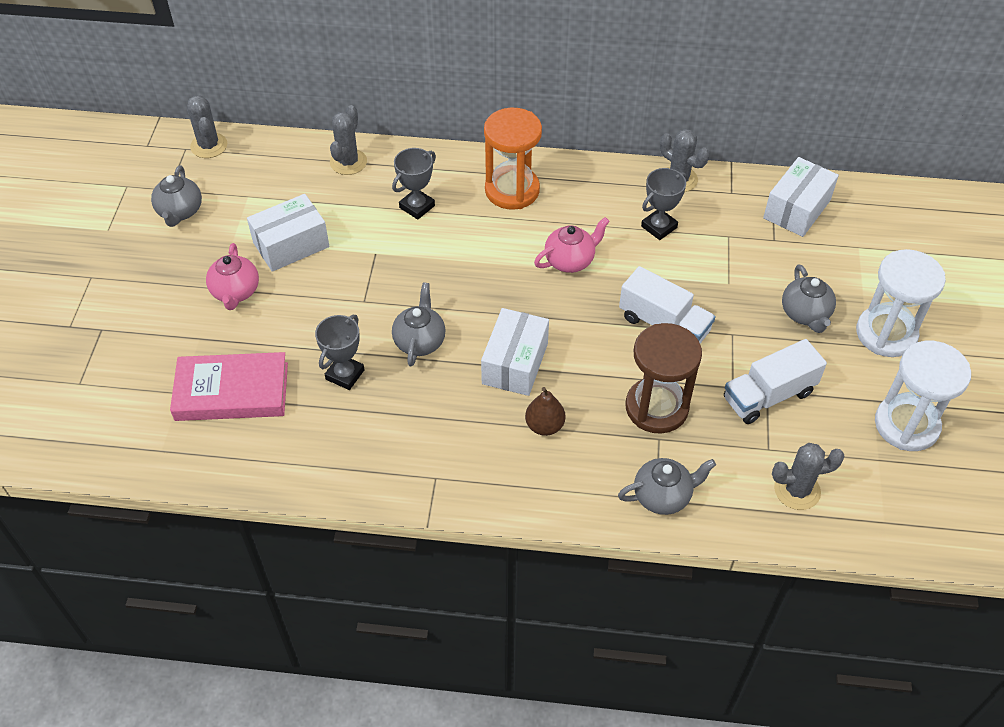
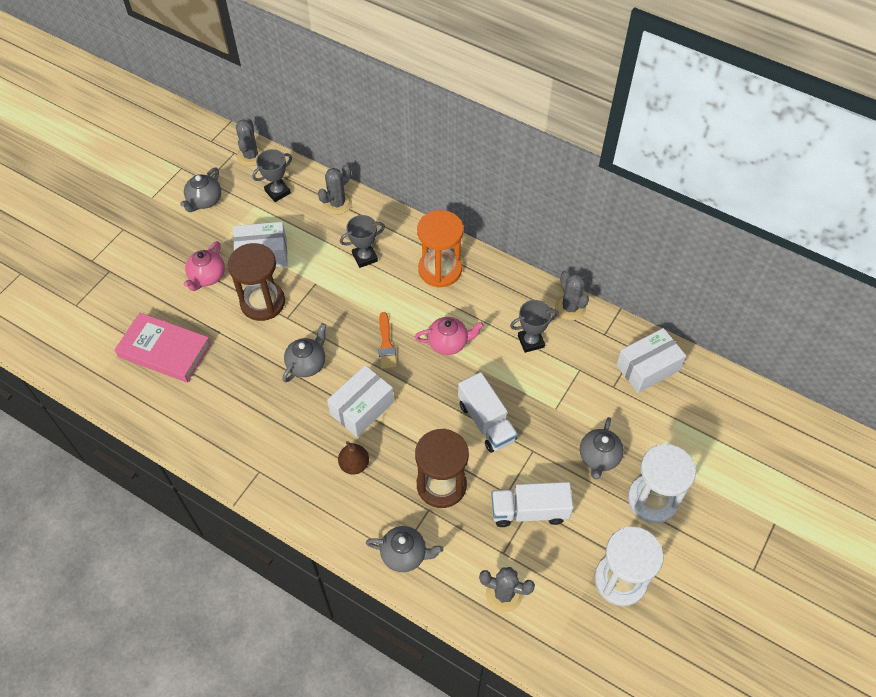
camera: 25 degrees right, 5 degrees up
(323, 295) = (262, 302): none -> brown hourglass
(345, 374) = (243, 368): grey trophy -> grey trophy (277, 192)
(500, 287) = (386, 345): none -> orange brush

